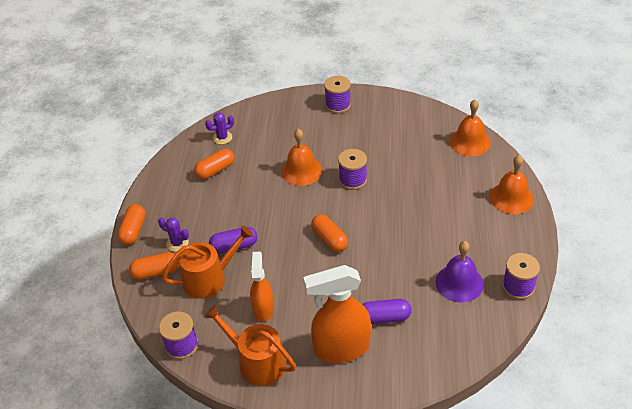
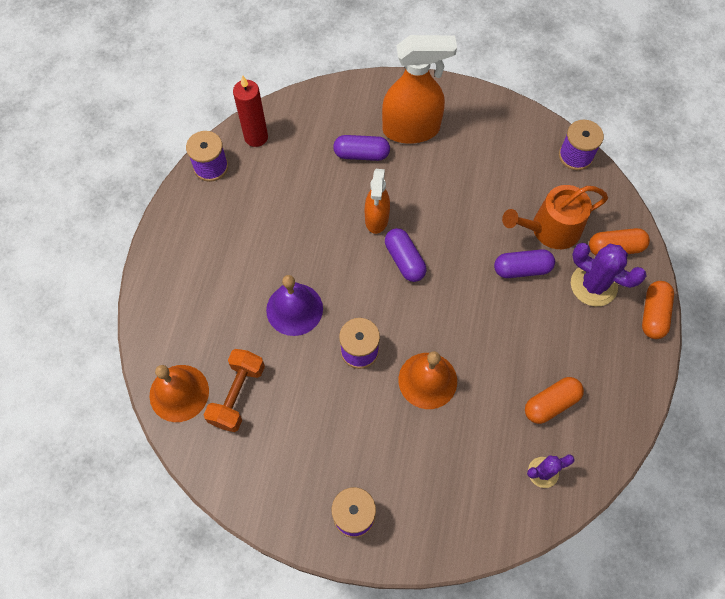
camera: 175 degrees left, 20 degrees up
(177, 243) = (593, 285): purple cactus -> purple cactus, size x1.68
(257, 362) = (497, 128): orange watering can -> none
(263, 309) = (489, 183): orange spray bottle -> orange spray bottle (376, 219)
(329, 239) = (404, 260): orange capsule -> purple capsule
(430, 146) = (237, 395): none -> orange dumbbell
(459, 283) = (271, 181): purple bell -> purple bell (294, 309)
(488, 319) = (256, 137): none -> red candle
(511, 198) = (166, 285): orange bell -> none

